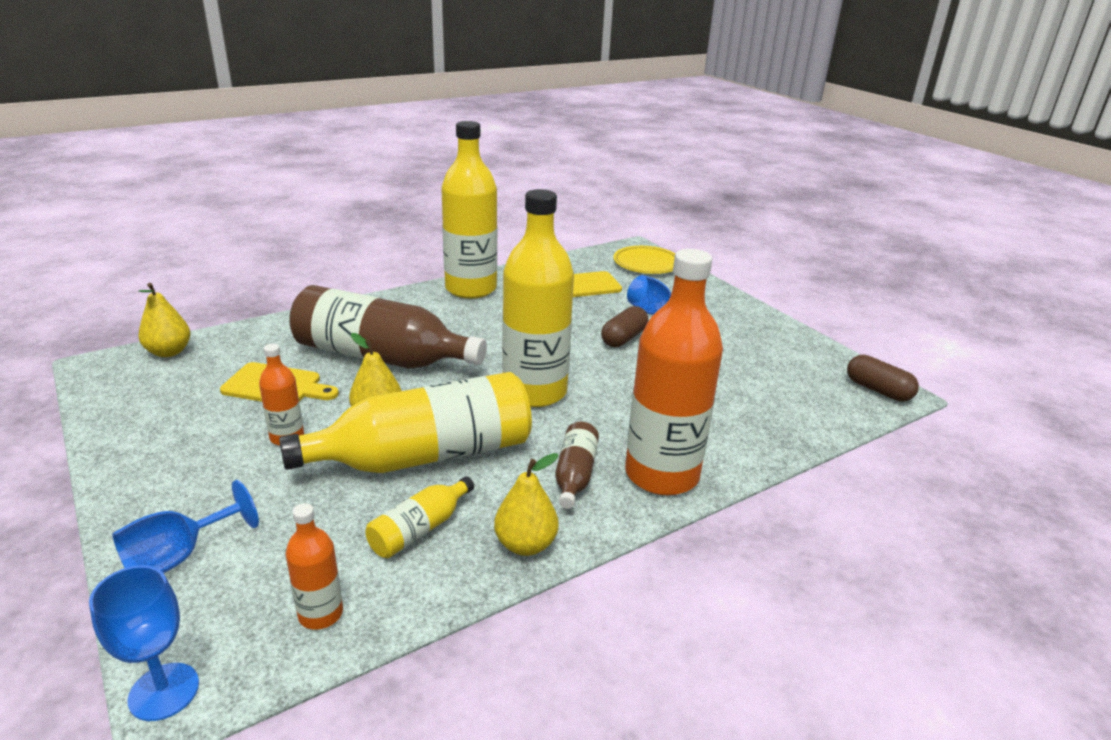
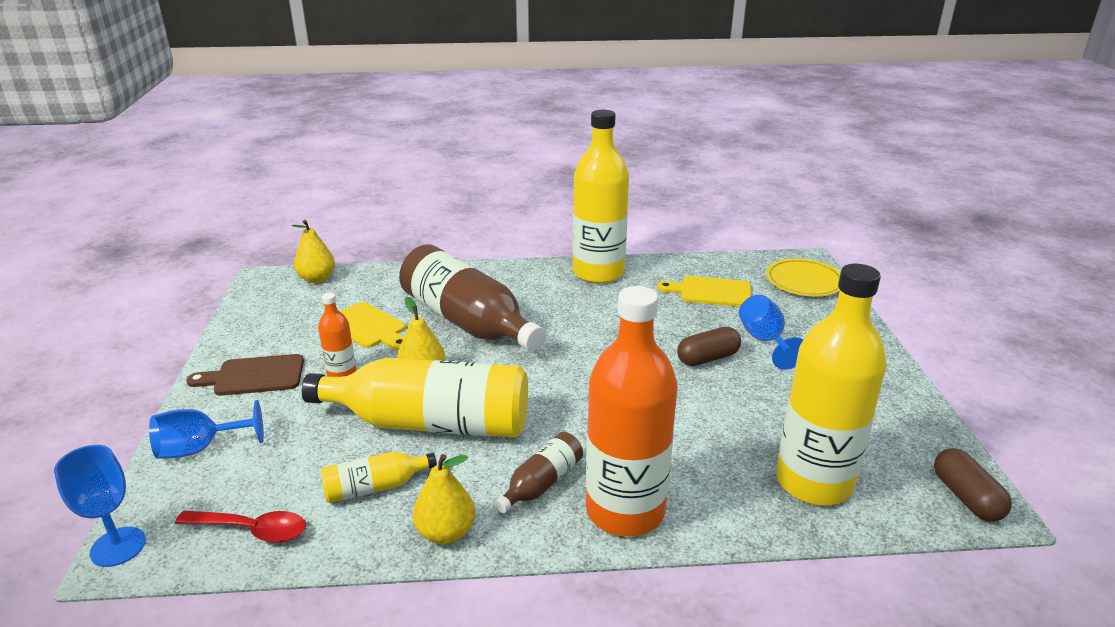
camera: 30 degrees right, 0 degrees up
(180, 466) = (254, 376): none -> brown cutting board
(320, 614) = (252, 530): orange bottle -> red spoon
(534, 392) = (573, 390): yellow bottle -> yellow bottle (813, 482)

